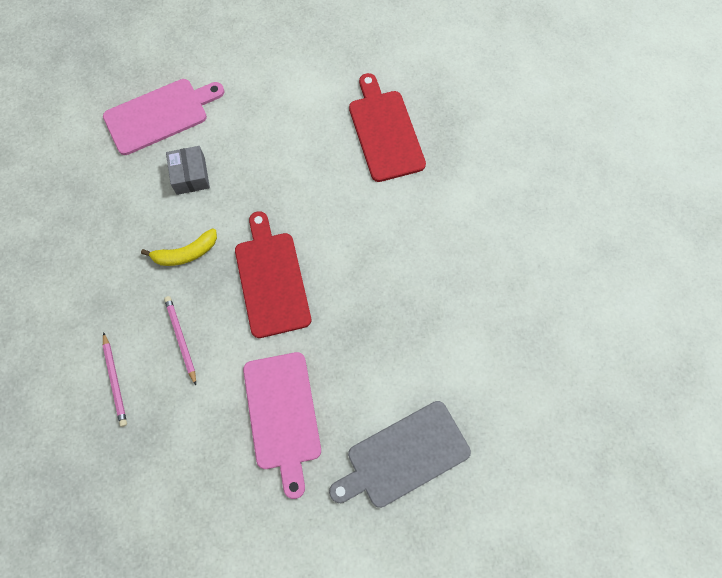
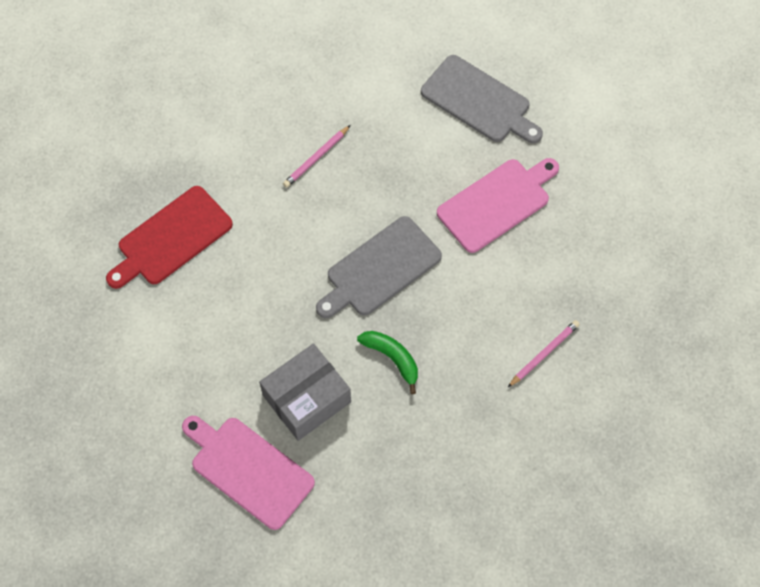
camera: 115 degrees left, 5 degrees down
(181, 339) = (476, 318): pink pencil -> pink pencil (316, 158)
(186, 253) = (392, 358): yellow banana -> green banana
(190, 175) = (306, 398): grey box -> grey box, size x1.58
(271, 280) = (380, 269): red cutting board -> grey cutting board

